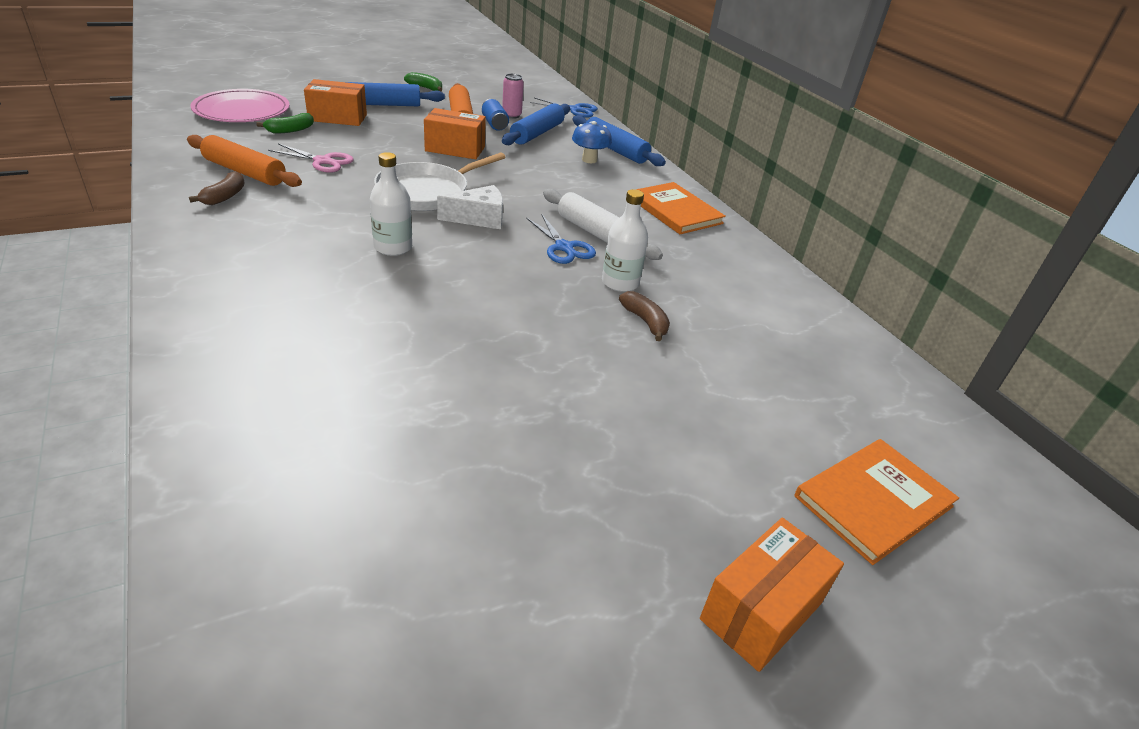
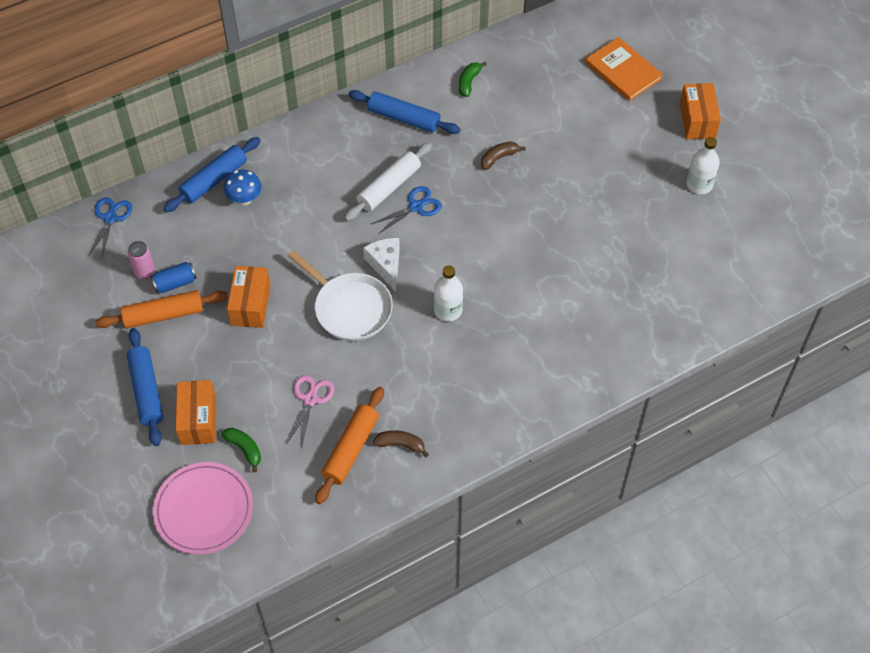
camera: 90 degrees left, 20 degrees up
(425, 88) = (79, 364): green banana -> green banana (469, 82)
(537, 133) = (190, 245): blue rolling pin -> blue rolling pin (404, 118)
(620, 283) = (455, 172): white bottle -> white bottle (699, 184)
(675, 211) = (333, 137): orange book -> none
(761, 611) = (697, 120): orange box -> orange box turned 45 degrees clockwise

